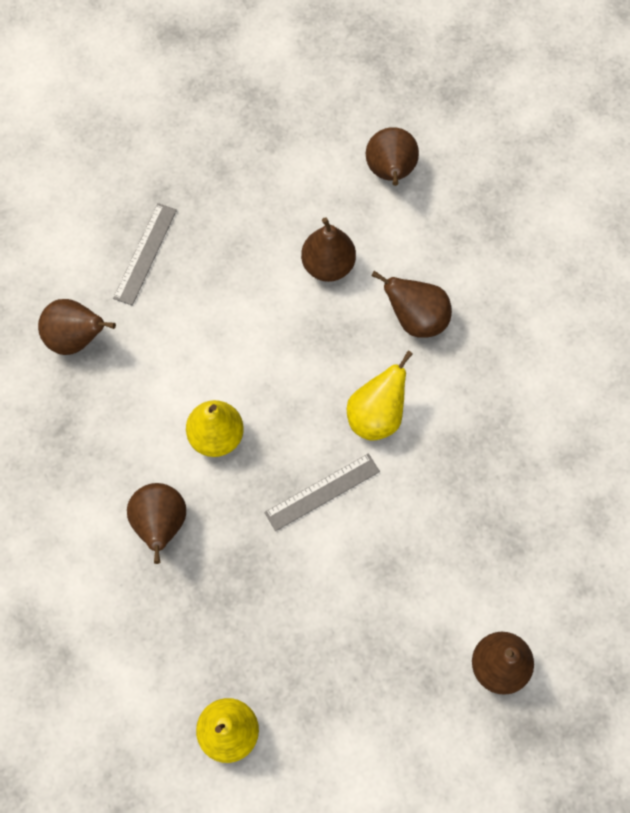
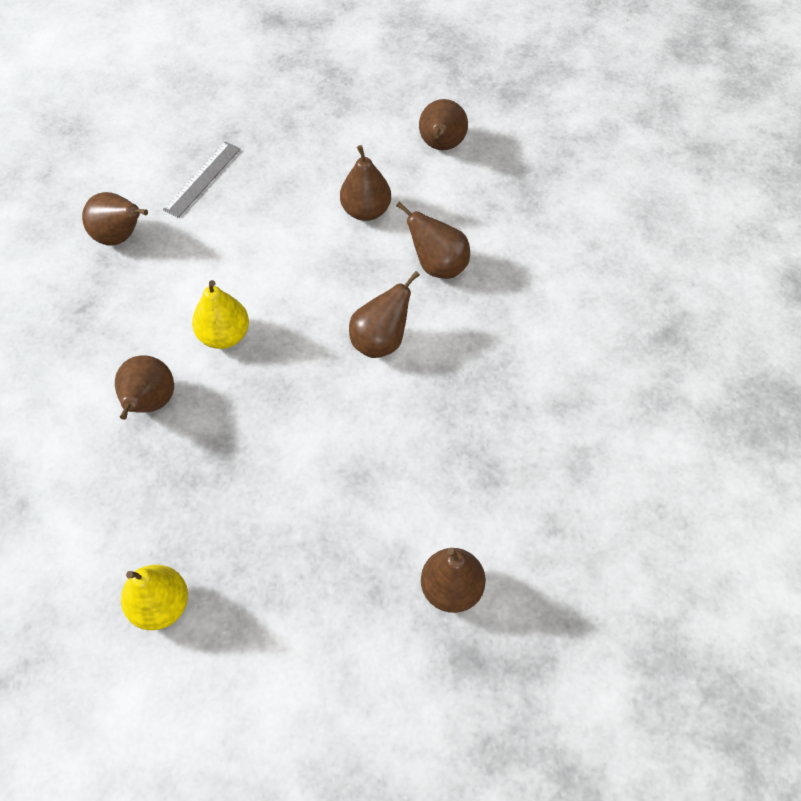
camera: 10 degrees right, 10 degrees down
(322, 492) = (312, 398): grey ruler -> none
(376, 415) = (381, 341): yellow pear -> brown pear

